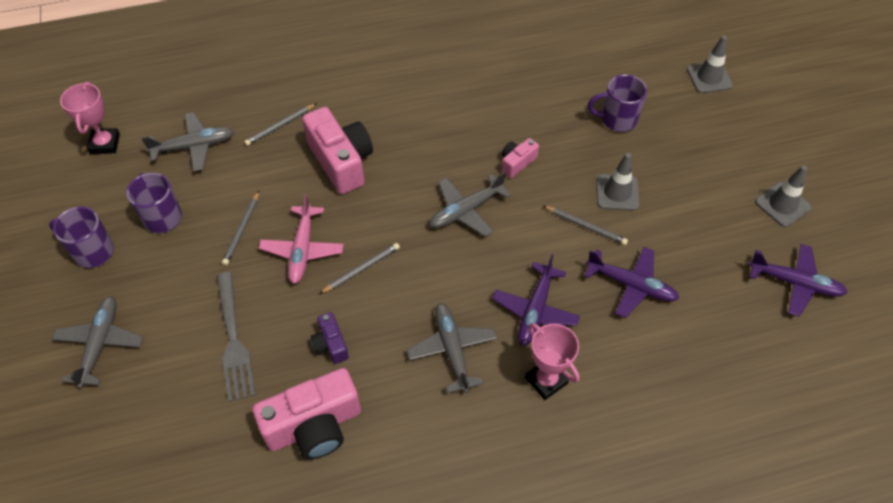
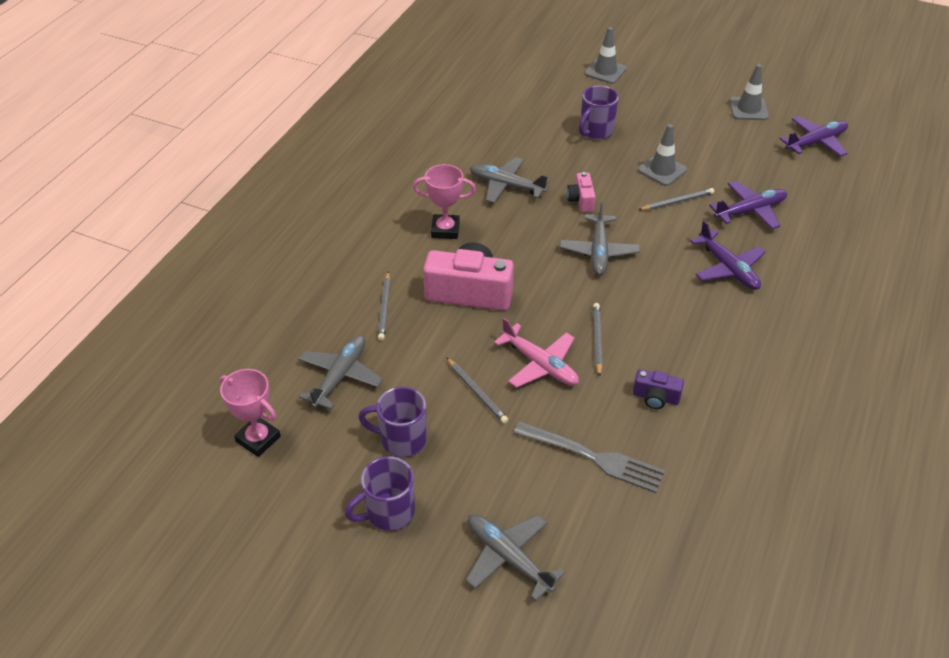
camera: 50 degrees left, 10 degrees down
(314, 426) = (727, 449): pink camera -> none
(452, 350) = (724, 331): grey plane -> grey plane (506, 186)
(546, 380) = (794, 297): pink trophy -> pink trophy (445, 230)

